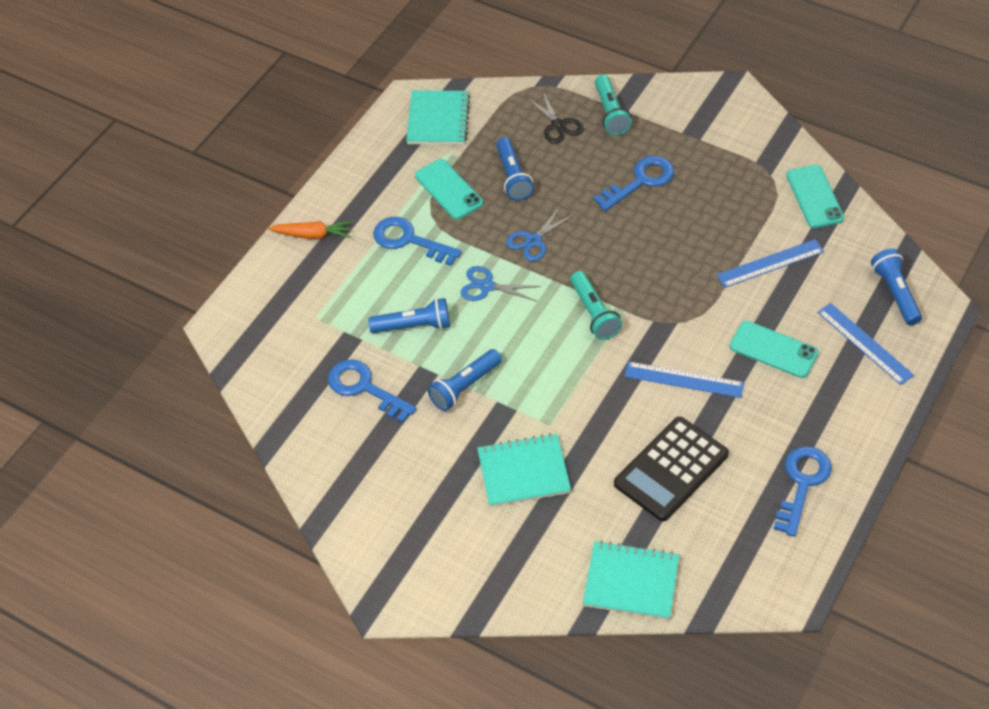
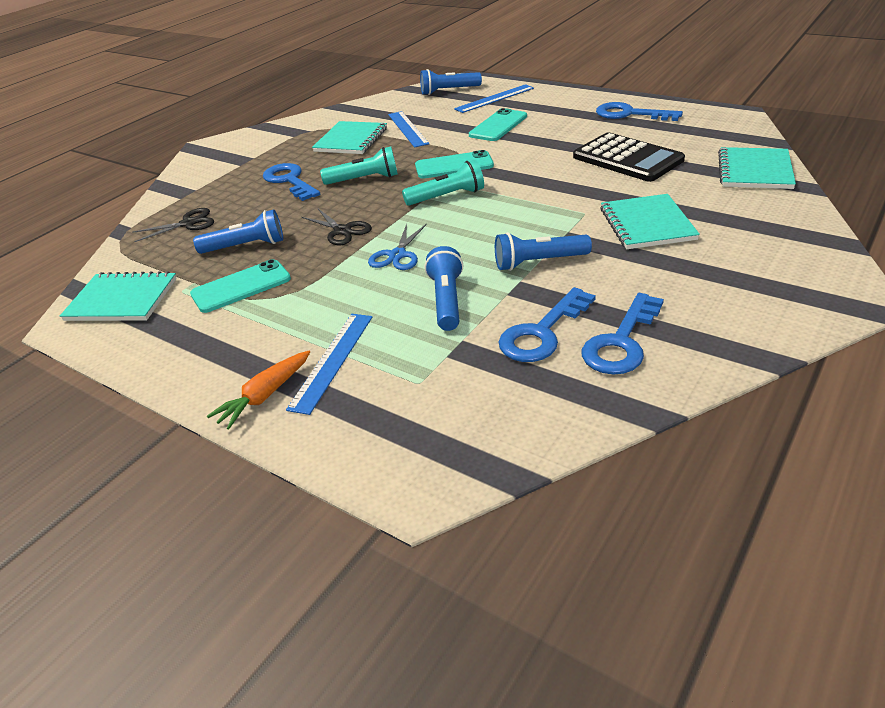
camera: 85 degrees left, 15 degrees down
(313, 235) = (265, 396): orange carrot -> orange carrot turned 150 degrees counterclockwise
(409, 240) = (309, 311): blue key -> blue key (621, 342)
(464, 387) = (538, 262): blue flashlight -> blue flashlight turned 120 degrees clockwise
(533, 241) = (342, 231): blue scissors -> black scissors
(610, 113) = (192, 197): turquoise flashlight -> turquoise flashlight (364, 179)
(684, 380) = (529, 156): blue ruler -> blue ruler (332, 361)
(741, 215) = (351, 140): none -> turquoise notebook
(814, 197) = (343, 116): turquoise phone -> turquoise phone (454, 166)

